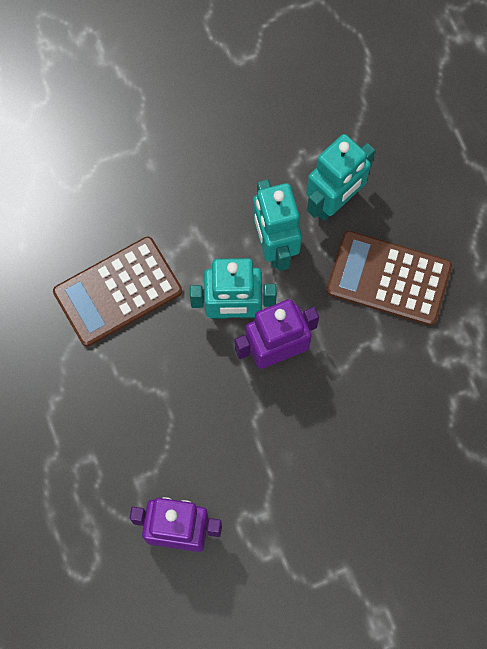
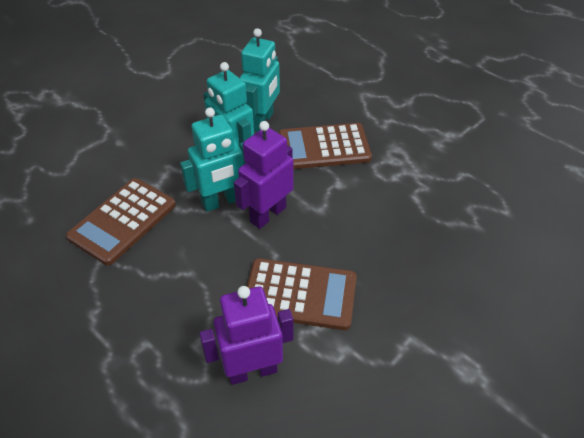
camera: 25 degrees left, 25 degrees down
(262, 470) = (300, 294): none -> brown calculator

